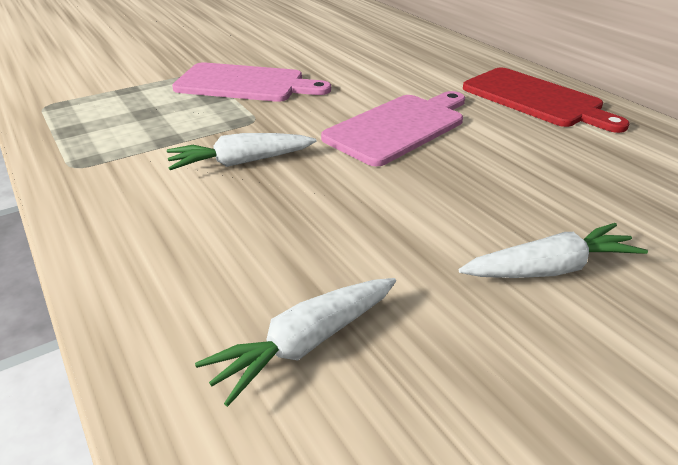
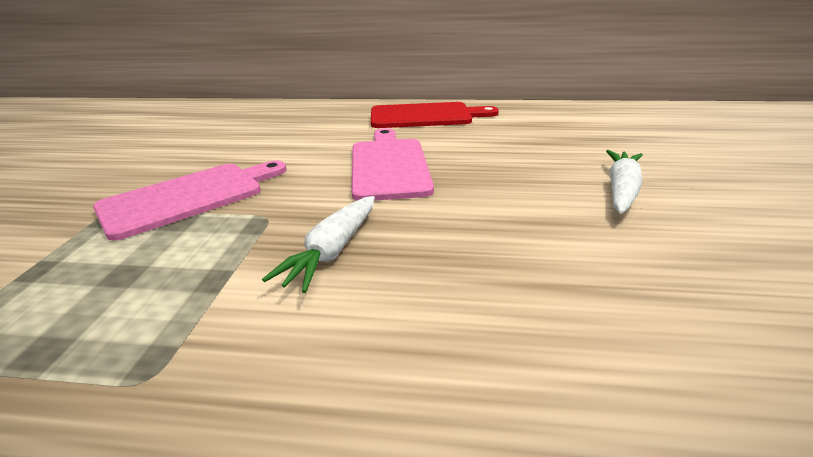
camera: 50 degrees left, 5 degrees down
(305, 344) = (651, 319): white carrot -> none

